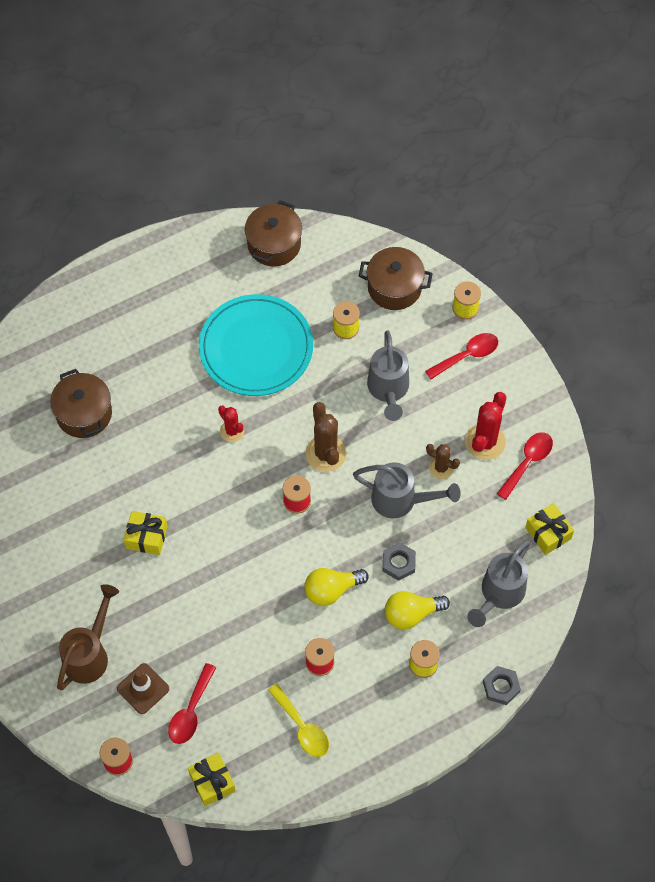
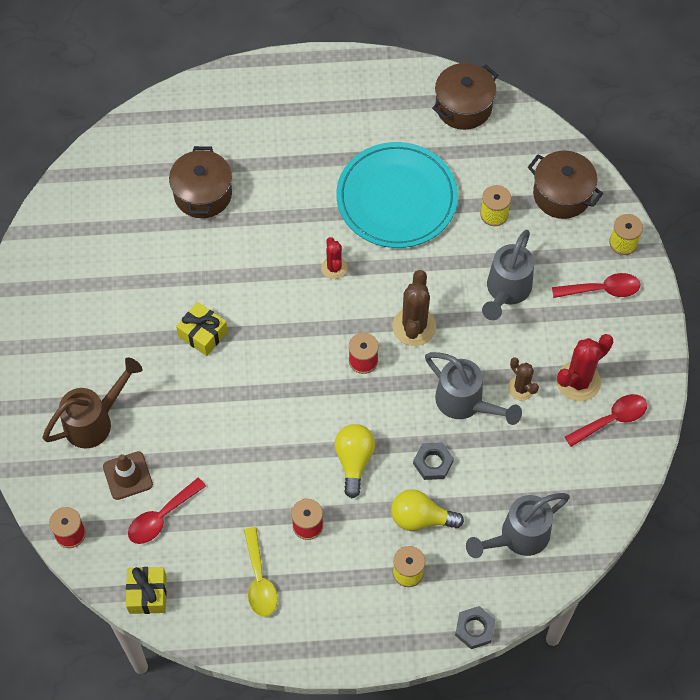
camera: 25 degrees right, 0 degrees up
(331, 590) = (354, 461): yellow light bulb -> yellow light bulb turned 90 degrees clockwise
(548, 533) = (598, 498): yellow gift -> none

